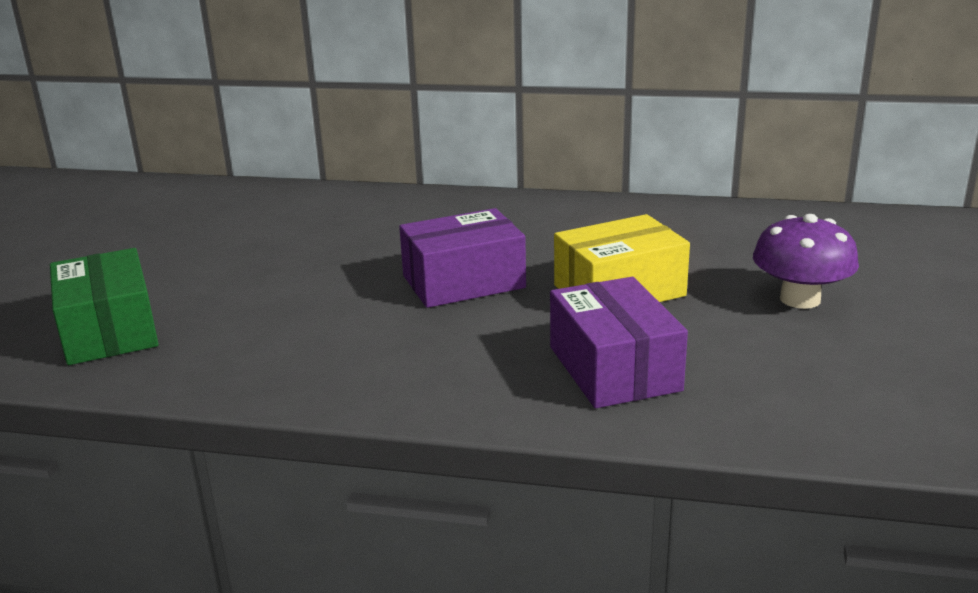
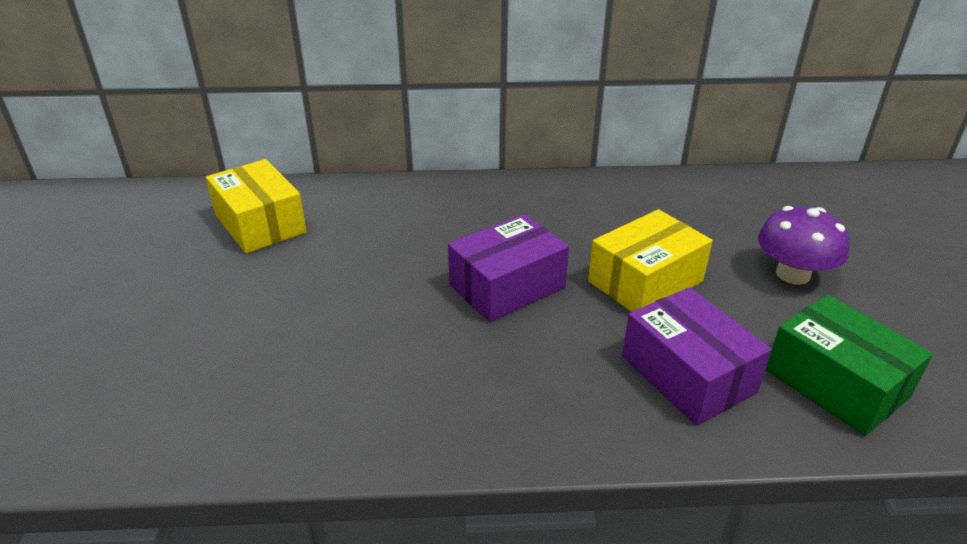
camera: 15 degrees left, 10 degrees up
(109, 330) = (191, 392): green box -> green box (836, 383)
(243, 215) = (260, 224): none -> yellow box

